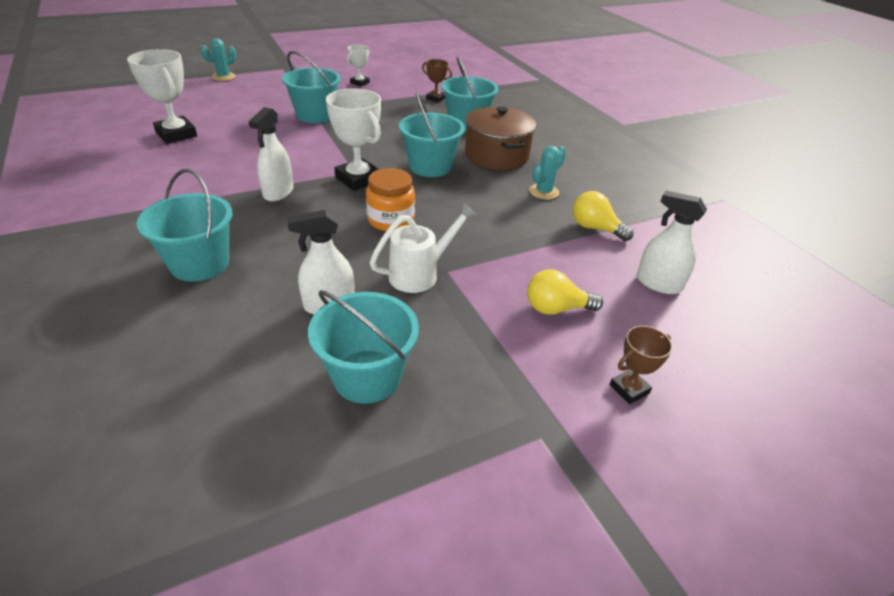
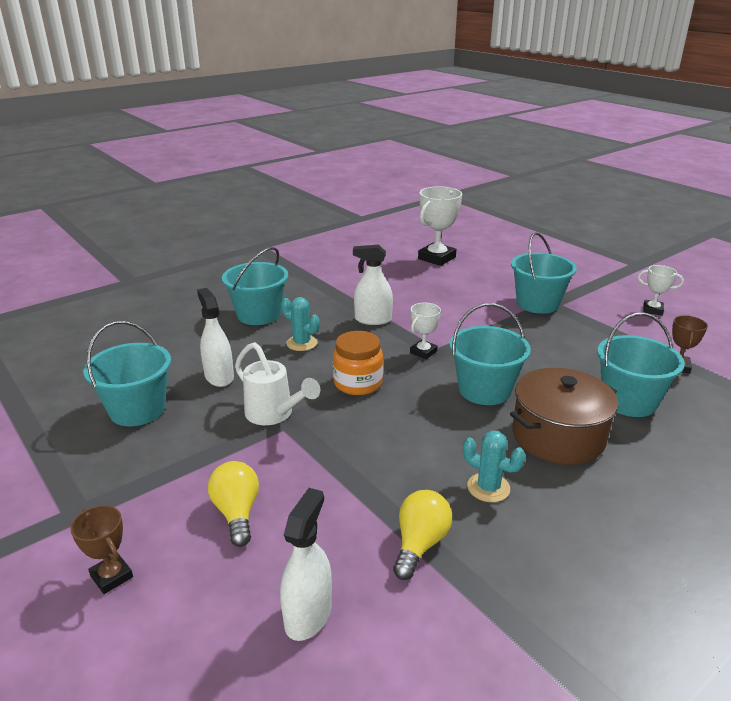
camera: 80 degrees right, 10 degrees down
(224, 77) = (568, 246): turquoise cactus -> turquoise cactus (302, 343)
(358, 179) = (423, 352): white trophy -> white trophy, size x0.55

